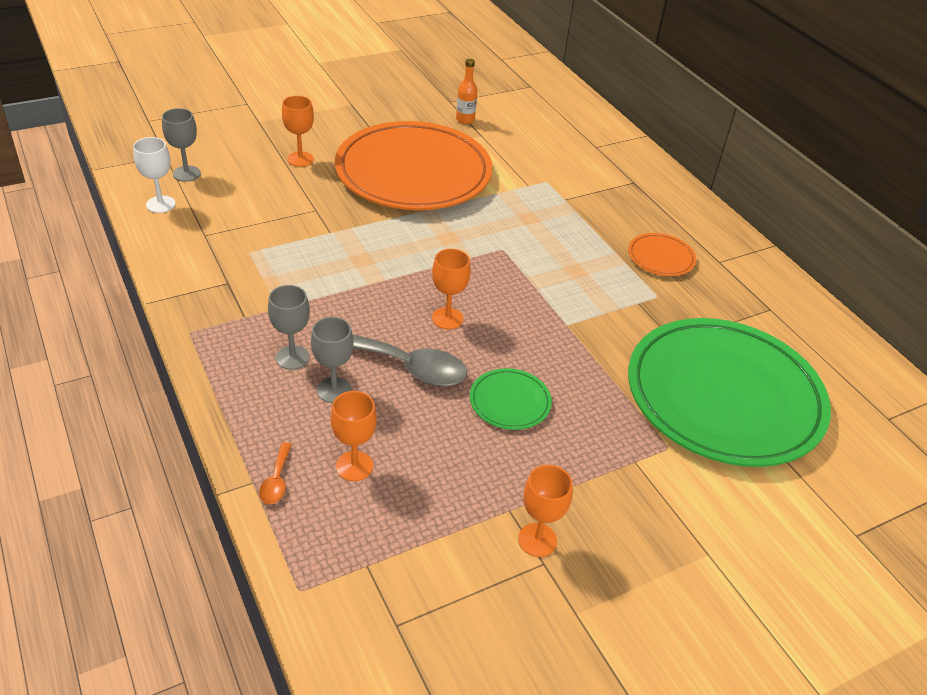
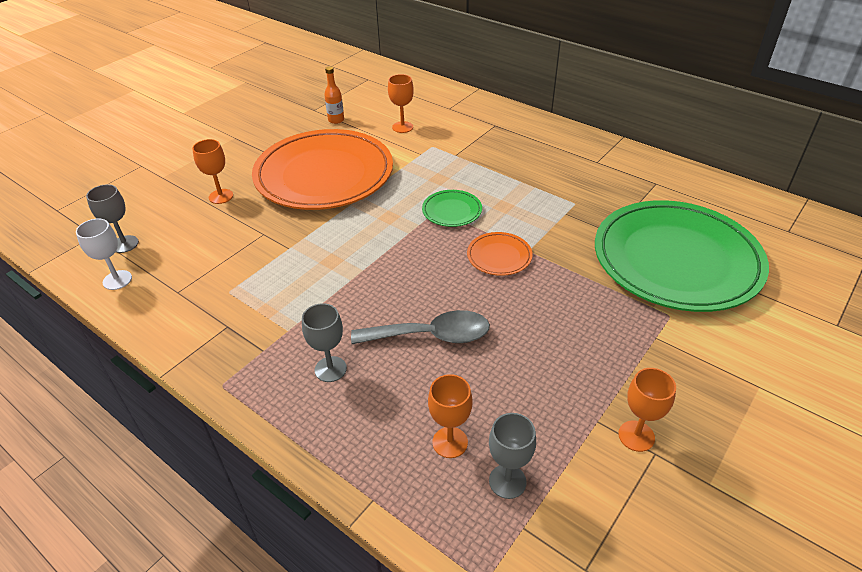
camera: 20 degrees left, 0 degrees up
(276, 480) = (393, 488): orange spoon -> none
(334, 390) = (386, 382): grey goblet -> grey goblet (507, 481)
(447, 318) = (435, 282): orange goblet -> orange goblet (402, 127)
(510, 402) = (532, 330): green plate -> green plate (452, 211)
(661, 257) = (555, 174): orange plate -> orange plate (499, 256)

